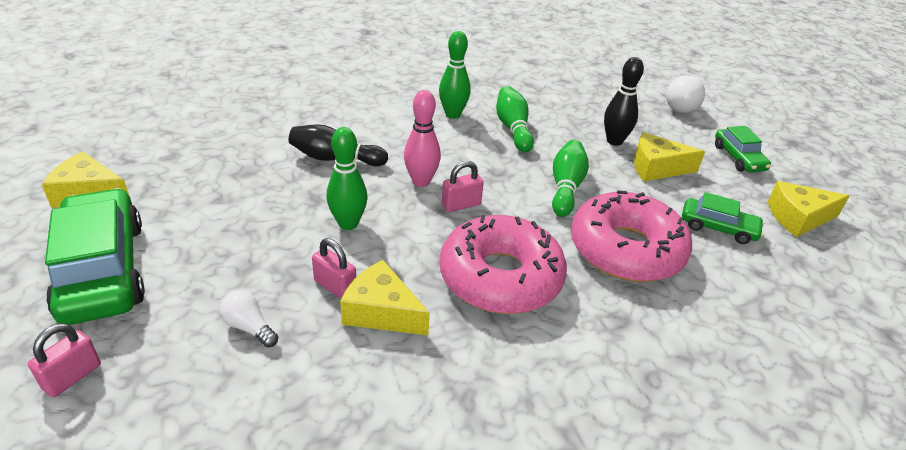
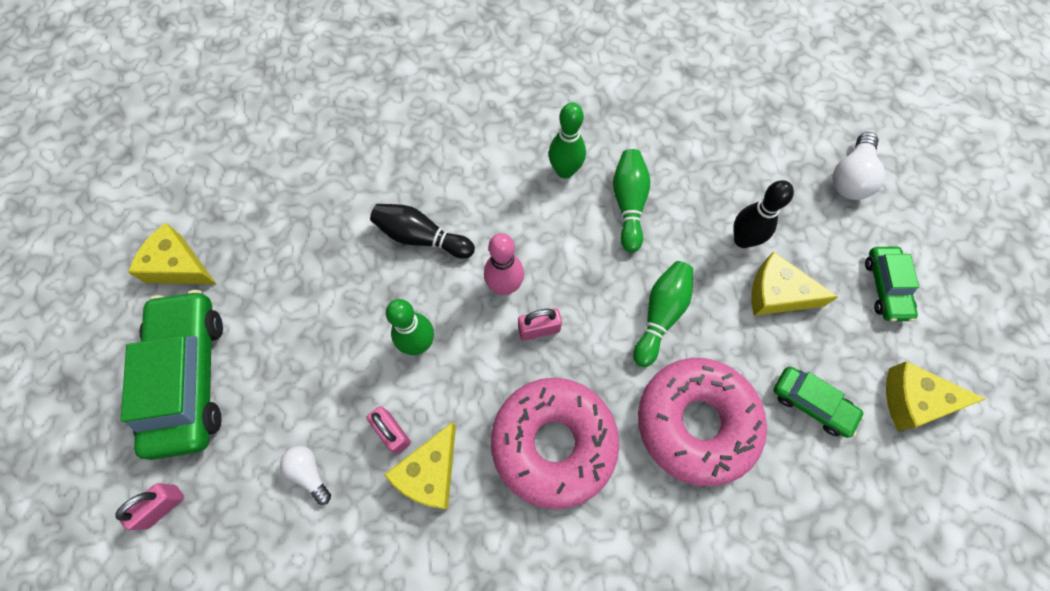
camera: 15 degrees right, 30 degrees up
(381, 312) = (430, 472): yellow cheese -> yellow cheese turned 105 degrees counterclockwise

